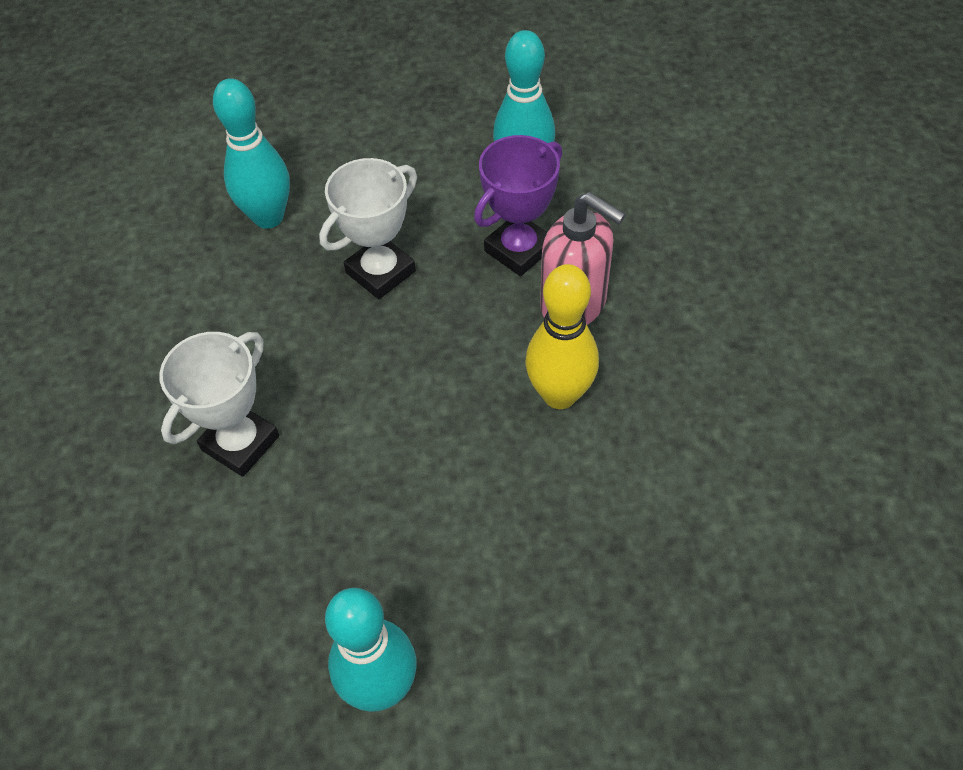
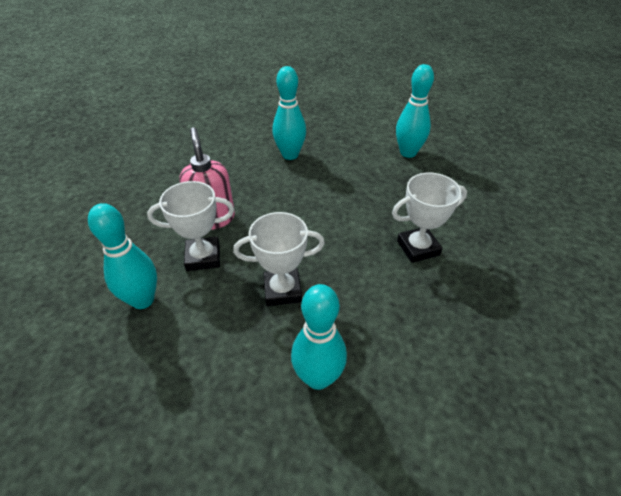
camera: 145 degrees left, 10 degrees down
(518, 249) = (203, 257): purple trophy -> white trophy
(559, 395) = (262, 191): yellow bowling pin -> none
(602, 509) = (290, 155): none -> turquoise bowling pin

